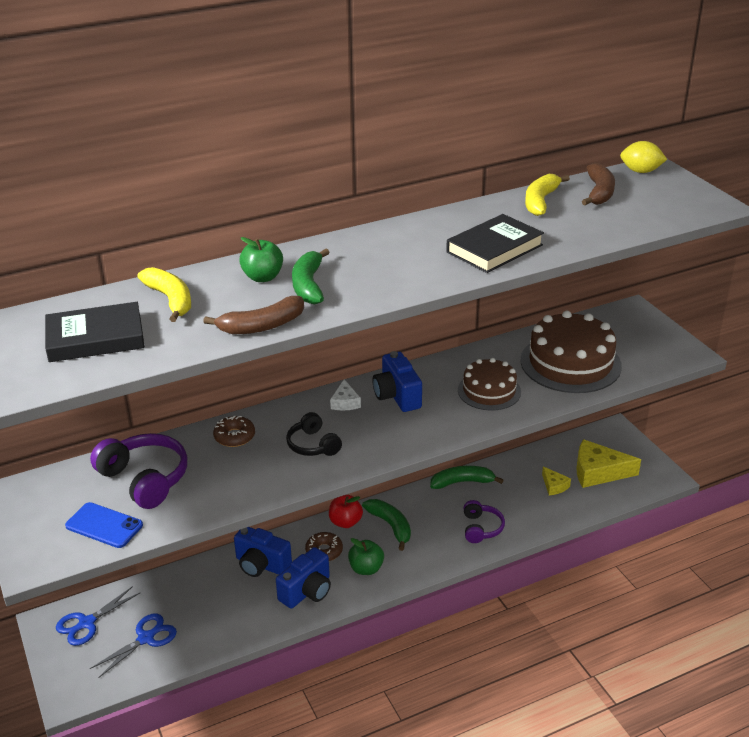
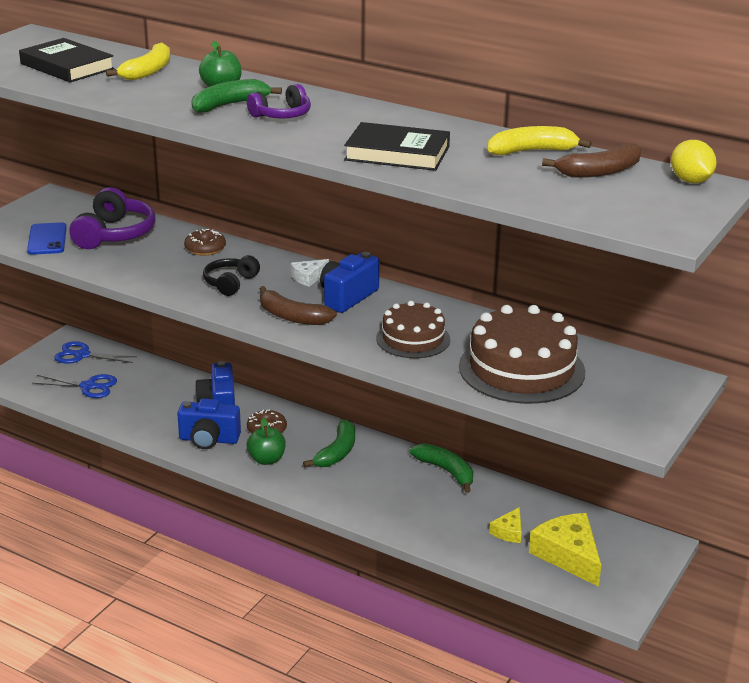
camera: 55 degrees right, 5 degrees down
(262, 326) = (145, 107): brown banana -> brown banana (292, 316)
(345, 522) = (316, 426): red apple -> none
(481, 528) = (390, 506): purple headphones -> purple headphones (282, 115)

